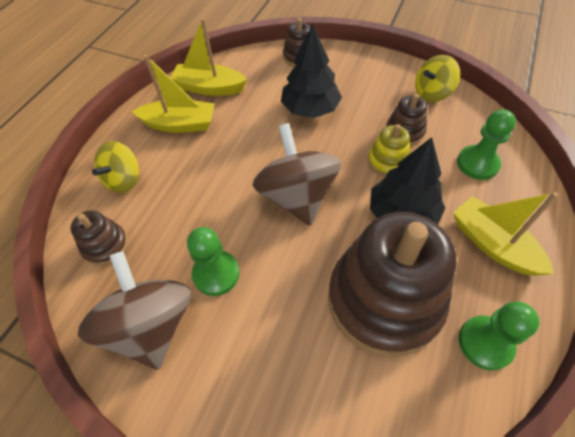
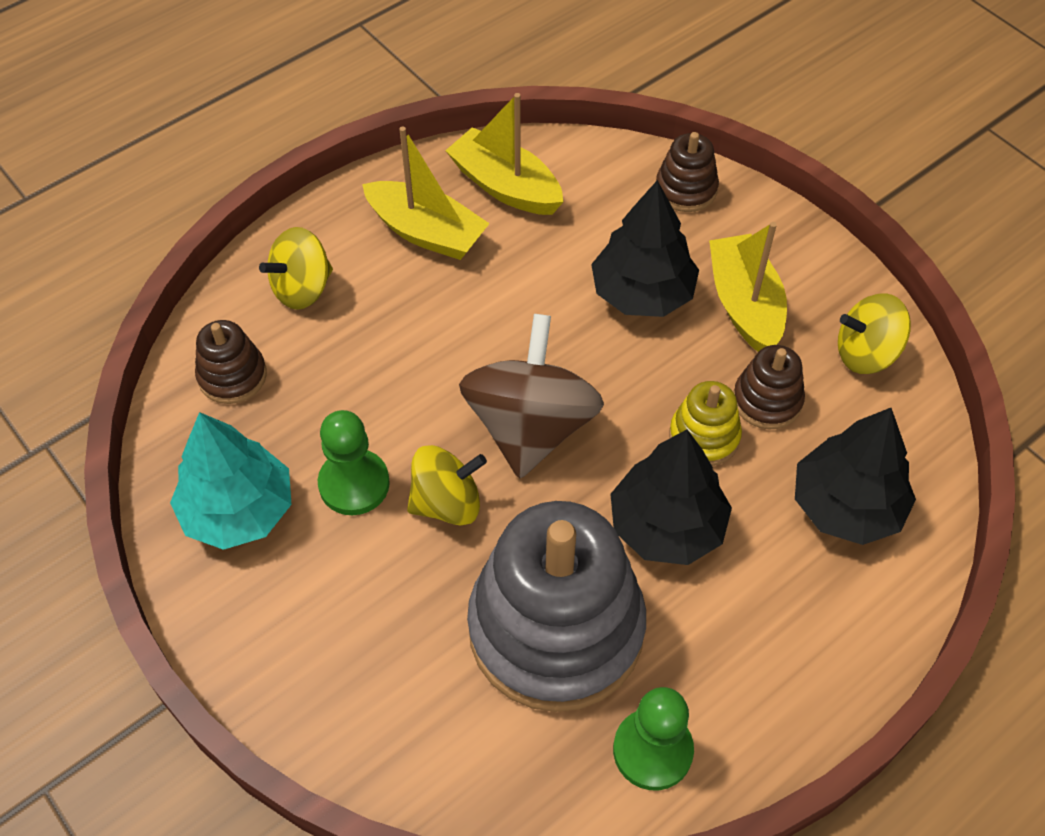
camera: 25 degrees right, 0 degrees up
(151, 325) = (238, 510): brown spinning top -> turquoise tree
(277, 258) = (447, 503): none -> yellow spinning top
(384, 300) = (556, 629): brown stacking toy -> grey stacking toy
(477, 164) = (846, 506): green pawn -> black tree
(492, 244) = (769, 633): yellow boat -> yellow boat (744, 304)

